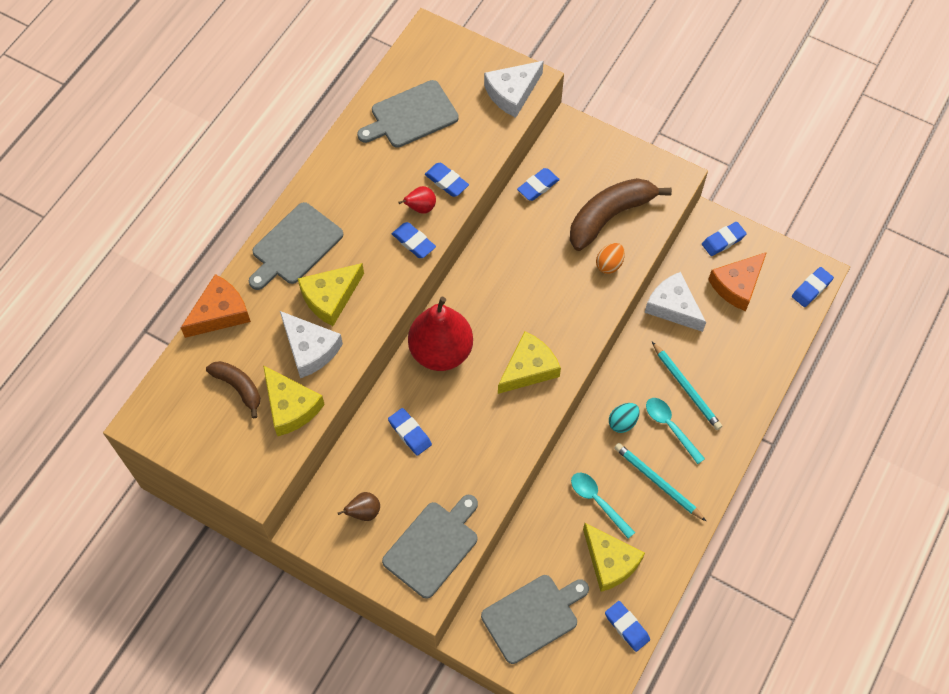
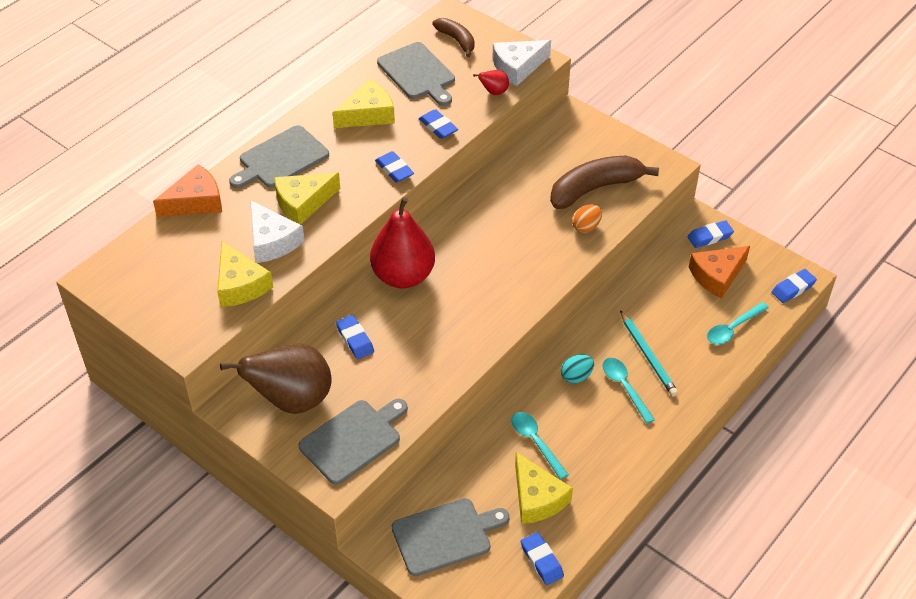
camera: 10 degrees right, 15 degrees down
(238, 387) = (195, 262): brown banana -> brown banana (457, 40)
(364, 512) = (292, 400): brown pear -> brown pear, size x2.36
(411, 116) = (417, 73): grey cutting board -> grey cutting board turned 105 degrees counterclockwise
(420, 208) = (408, 144): red pear -> red pear (494, 92)
(528, 368) = (486, 302): yellow cheese -> yellow cheese (368, 114)
(538, 186) = (530, 156): blue eraser -> none
(658, 482) = (602, 434): turquoise pencil -> none
(673, 307) = (648, 285): white cheese -> none
(761, 344) = (732, 328): none -> turquoise spoon

